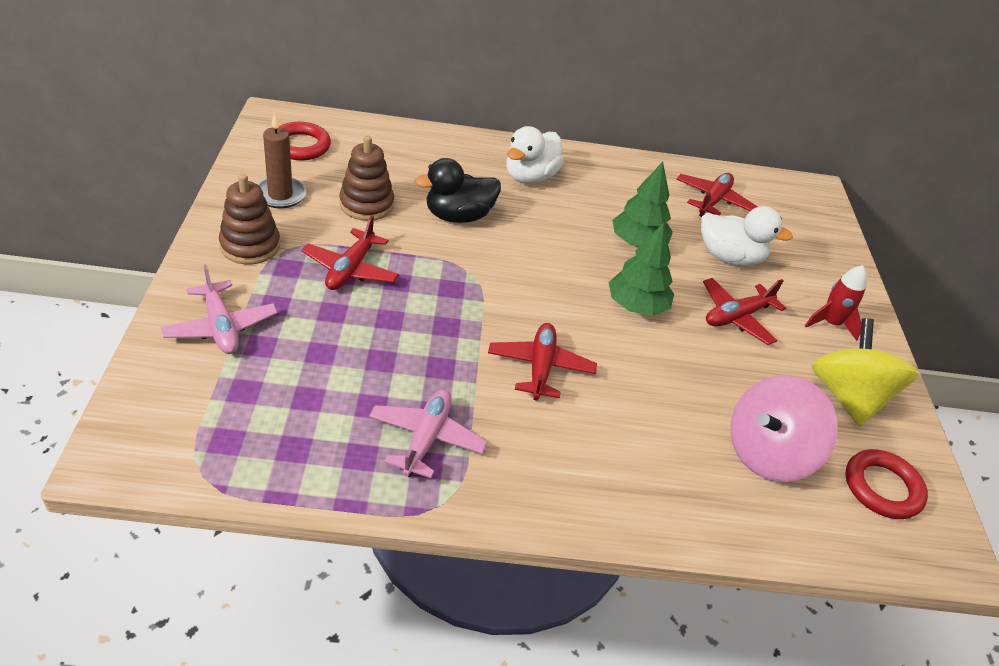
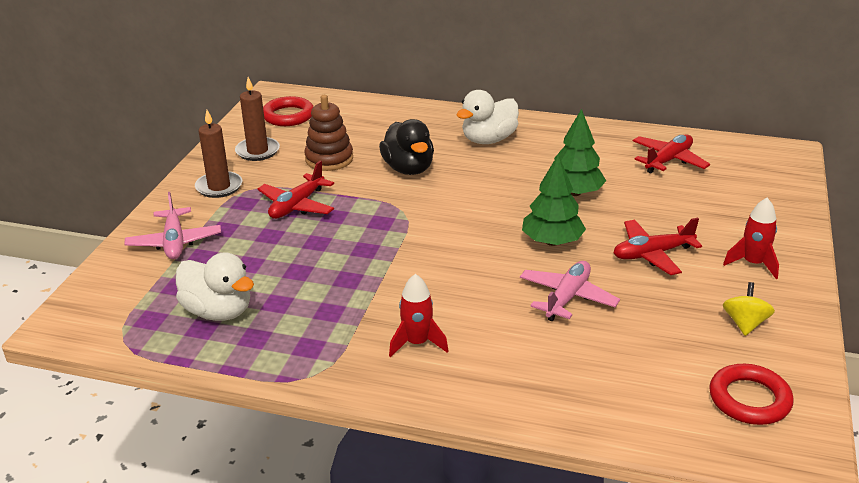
camera: 20 degrees right, 10 degrees down
(250, 246) = (219, 187): brown stacking toy -> brown candle
(426, 438) = (315, 329): pink plane -> pink plane (567, 297)
(458, 216) = (408, 169): black duck -> black duck turned 105 degrees counterclockwise
(540, 367) = (439, 284): red plane -> none
(543, 448) = (417, 343): none -> red rocket
(729, 257) = (665, 206): white duck -> white duck (218, 311)
(768, 453) = (637, 363): pink spinning top -> none
(847, 396) = (745, 324): yellow spinning top -> yellow spinning top, size x0.51

